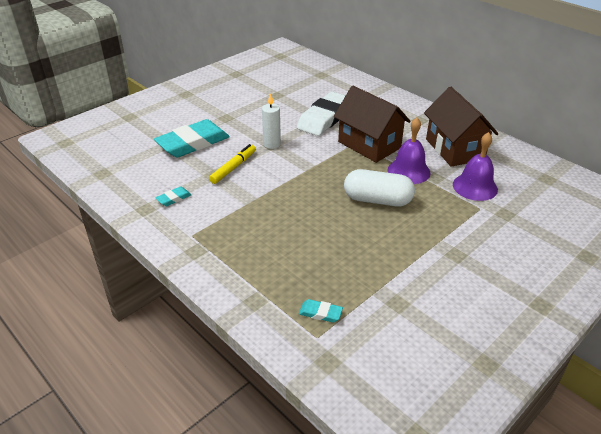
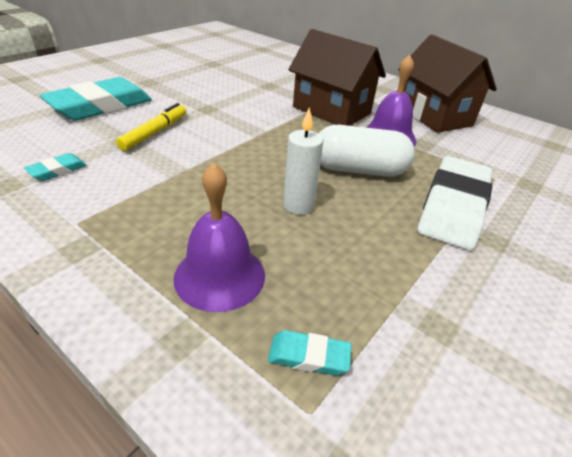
camera: 10 degrees left, 0 degrees up
(272, 144) = (208, 108): white candle -> white candle (298, 205)
(325, 118) = (272, 85): white eraser -> white eraser (453, 207)
(475, 187) = (476, 154): purple bell -> purple bell (220, 275)

